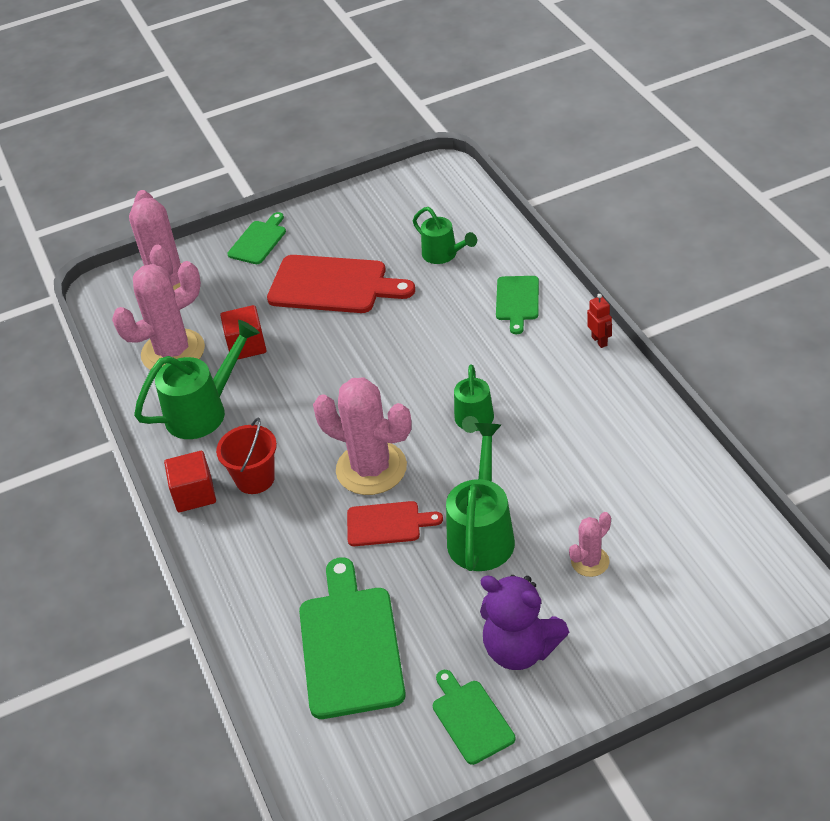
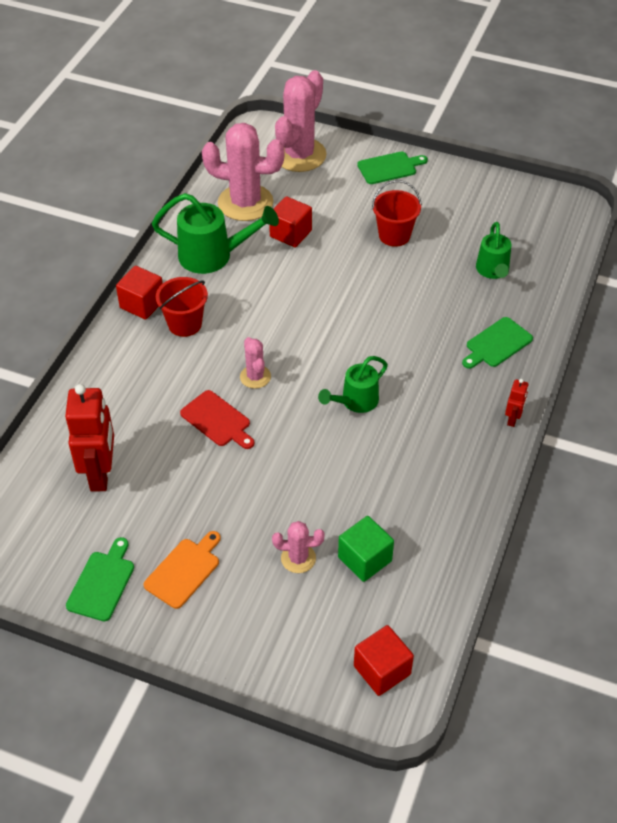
camera: 40 degrees right, 5 degrees up
(333, 285) = (394, 235): red cutting board -> red bucket
(350, 645) = (100, 474): green cutting board -> red robot
(371, 468) = (255, 377): pink cactus -> pink cactus, size x0.49
(482, 534) = (261, 478): green watering can -> none
(520, 649) = (184, 570): purple teddy bear -> orange cutting board
(635, 519) = (365, 559): none -> green cube
(752, 578) = (382, 670): none -> red cube

